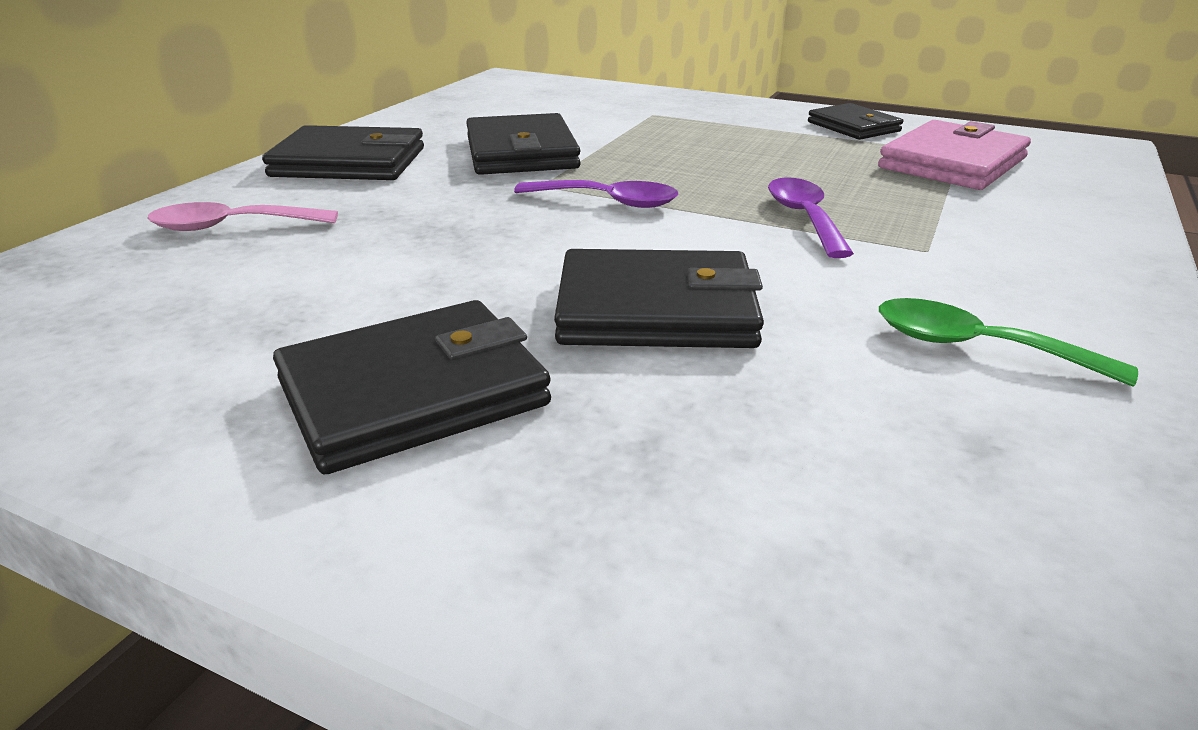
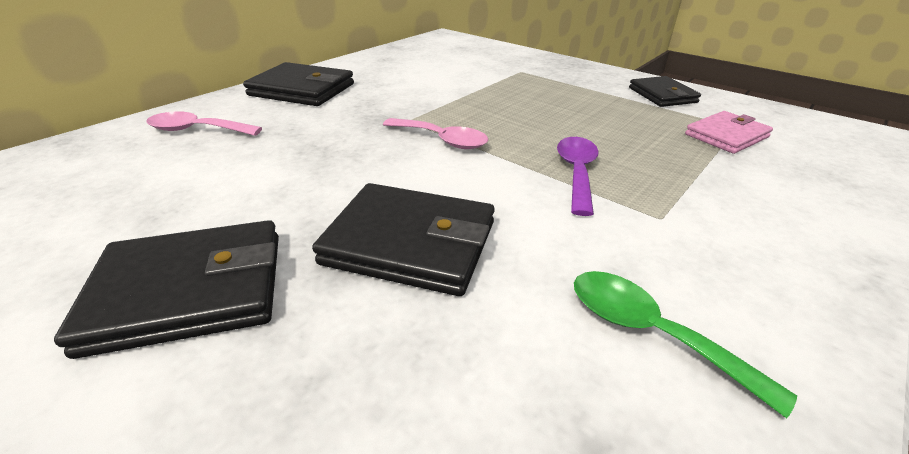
camera: 15 degrees right, 5 degrees up
(521, 152) = (412, 93): black wallet -> none
(608, 202) = (441, 140): purple spoon -> pink spoon
(952, 163) = (726, 136): pink wallet -> pink wallet, size x0.64

